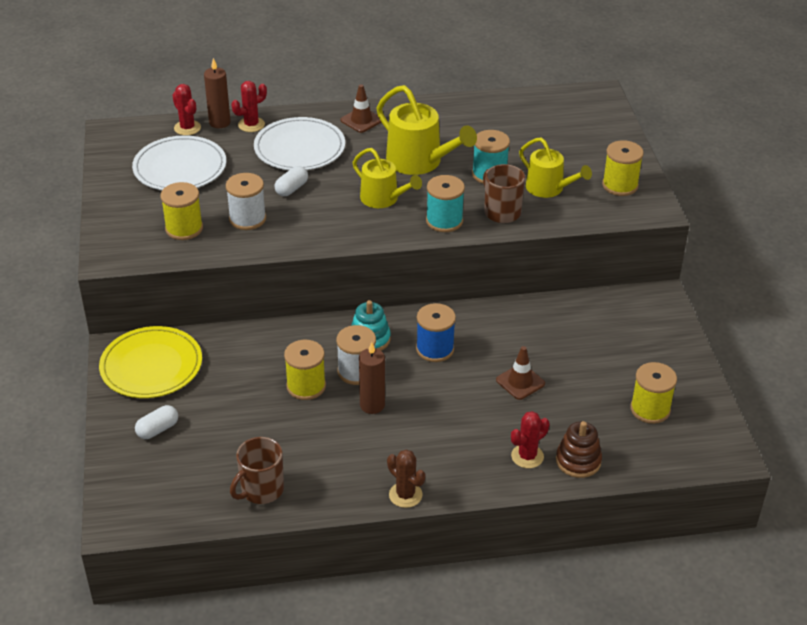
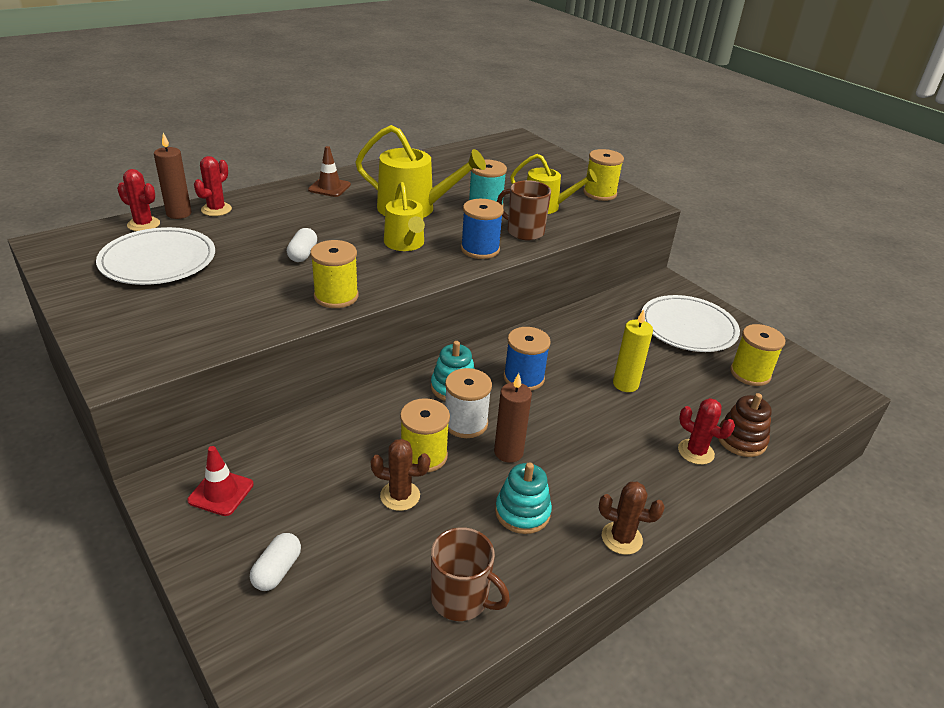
camera: 30 degrees left, 5 degrees down
(151, 365) = (221, 492): yellow plate -> red traffic cone
(184, 228) = (203, 317): yellow spool -> yellow spool (336, 296)
(247, 219) = (274, 291): white spool -> none
(261, 490) = (461, 599): brown mug -> brown mug turned 75 degrees counterclockwise
(268, 409) = (400, 496): none -> brown cactus
(299, 148) = (284, 219): white plate -> white plate (688, 327)
(347, 451) = (522, 512): none -> turquoise stacking toy
(383, 199) = (405, 244): yellow watering can -> yellow watering can turned 60 degrees clockwise
(444, 221) = (480, 249): turquoise spool -> blue spool
(520, 382) = (625, 384): brown traffic cone -> yellow candle
(527, 456) = (695, 452): red cactus -> red cactus turned 75 degrees counterclockwise

